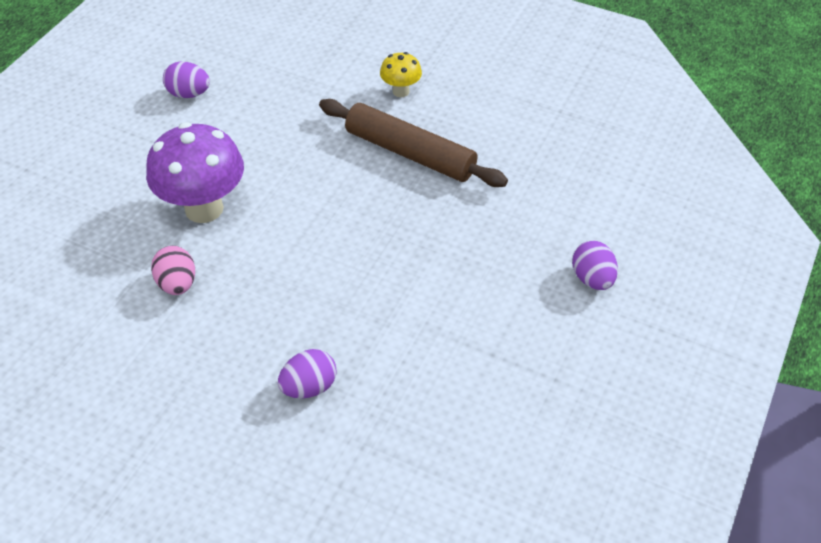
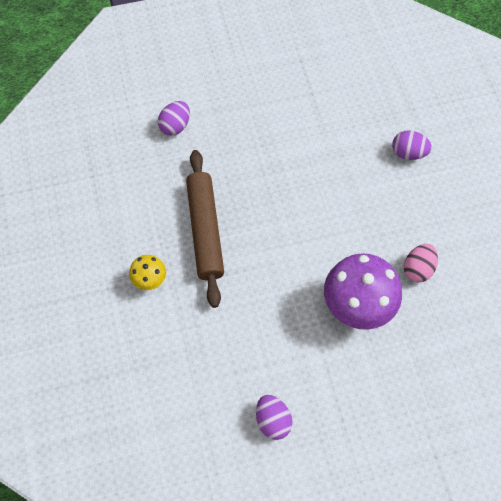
camera: 130 degrees left, 15 degrees up
(592, 279) = (222, 81): purple egg -> purple egg (175, 126)

